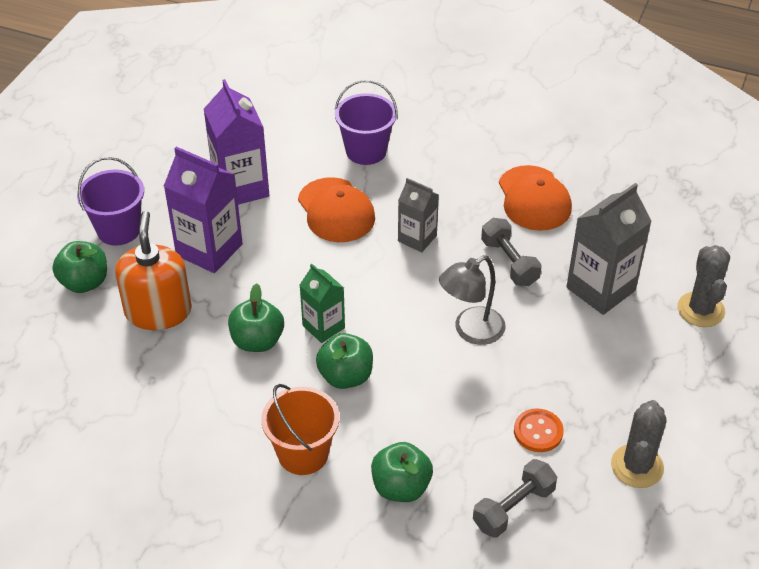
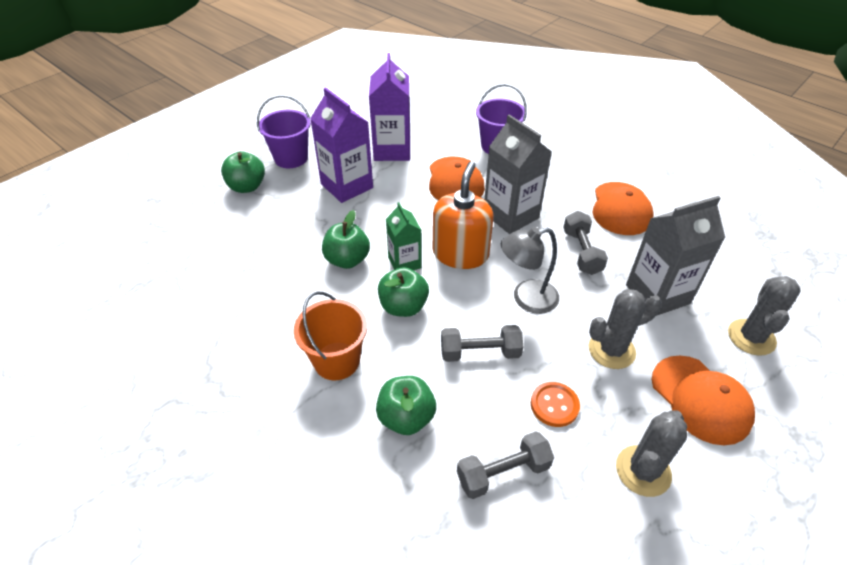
camera: 20 degrees right, 0 degrees up
(158, 311) = (286, 219): orange soap dispenser -> orange soap dispenser (460, 253)
(417, 238) = (510, 215): grey carton -> grey carton, size x1.66
(446, 402) = (480, 352): none -> grey dumbbell
(574, 361) = (611, 350): none -> grey cactus
(670, 385) = (701, 399): none -> orange cap

